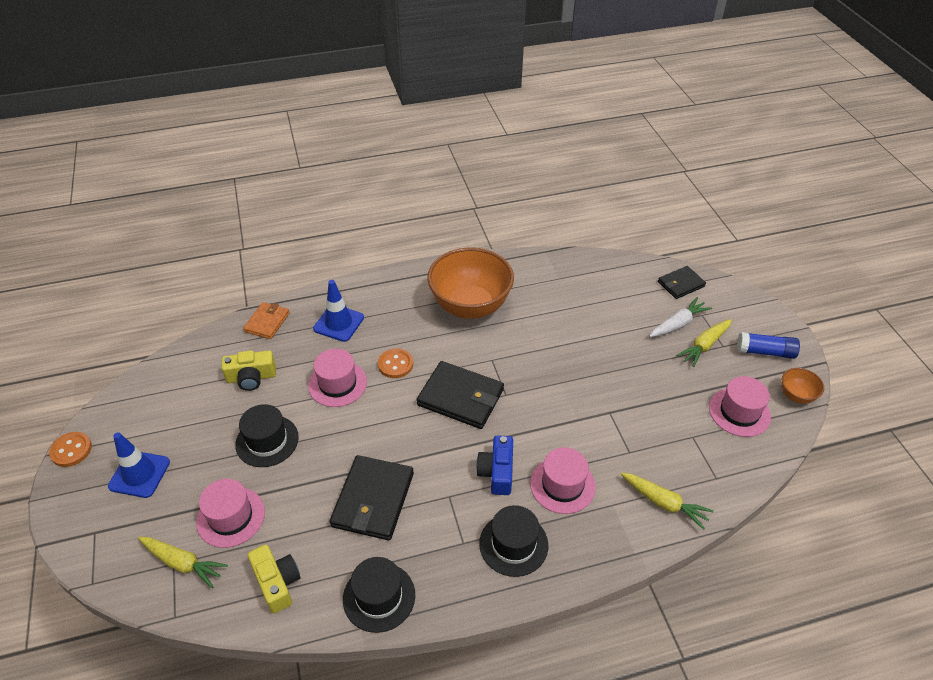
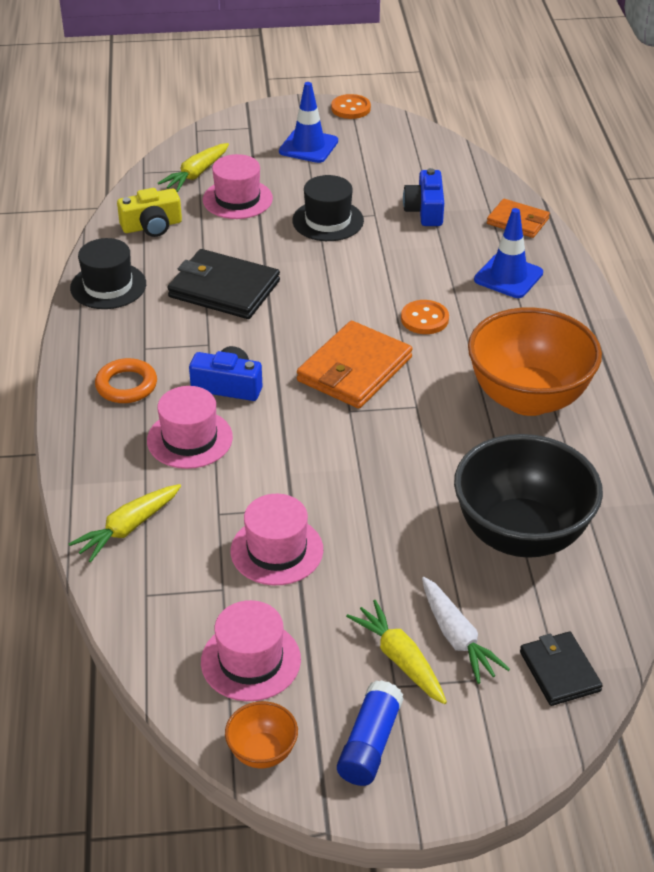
camera: 100 degrees right, 5 degrees down
(251, 377) = (425, 210): yellow camera -> blue camera
(337, 384) = (401, 271): pink hat -> pink hat (276, 550)
(460, 397) = (354, 369): black wallet -> orange wallet
(513, 544) = (126, 385): black hat -> orange ring
(591, 303) = (521, 535): none -> black bowl

